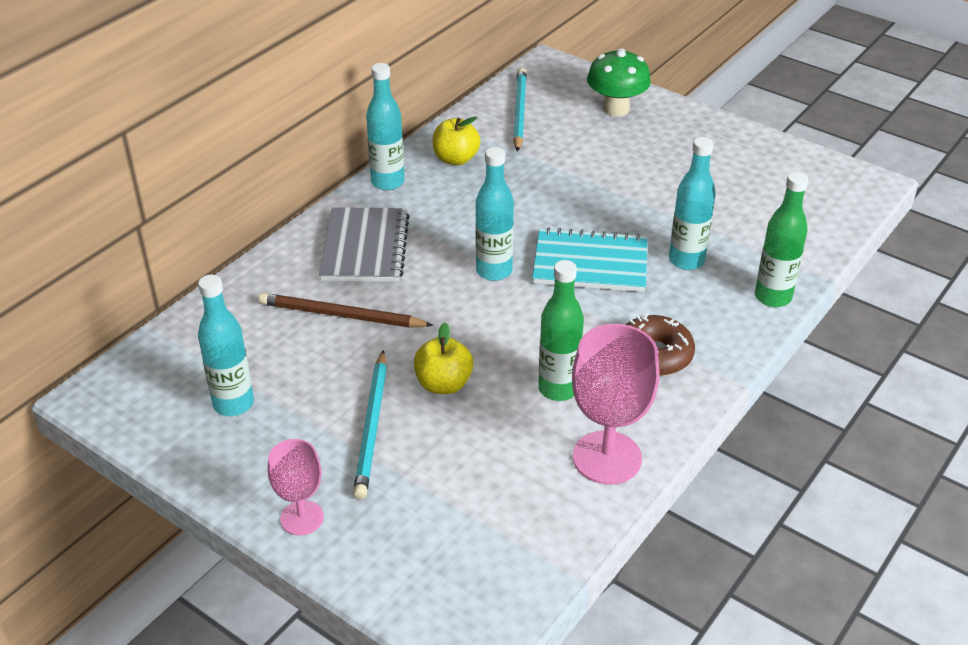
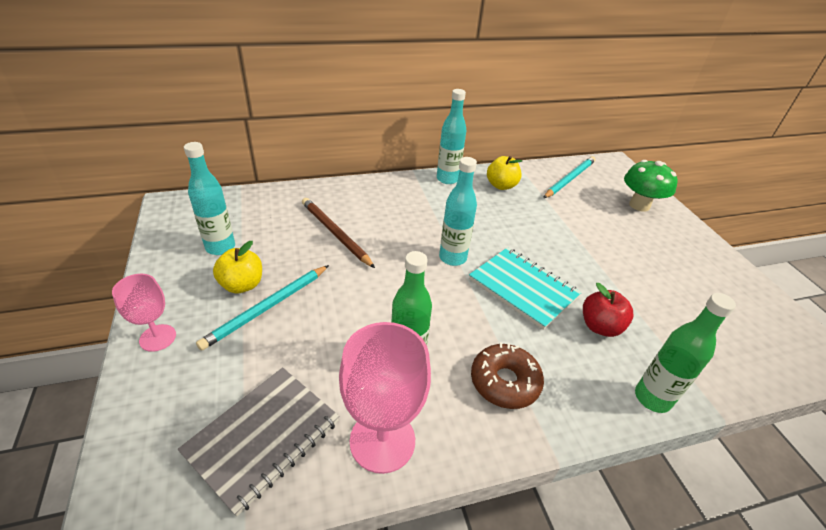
camera: 35 degrees right, 0 degrees up
(365, 248) = (393, 205): grey notebook -> grey notebook (263, 437)
(443, 384) = (339, 308): yellow apple -> yellow apple (242, 285)
(686, 260) = (600, 326): turquoise bottle -> red apple

